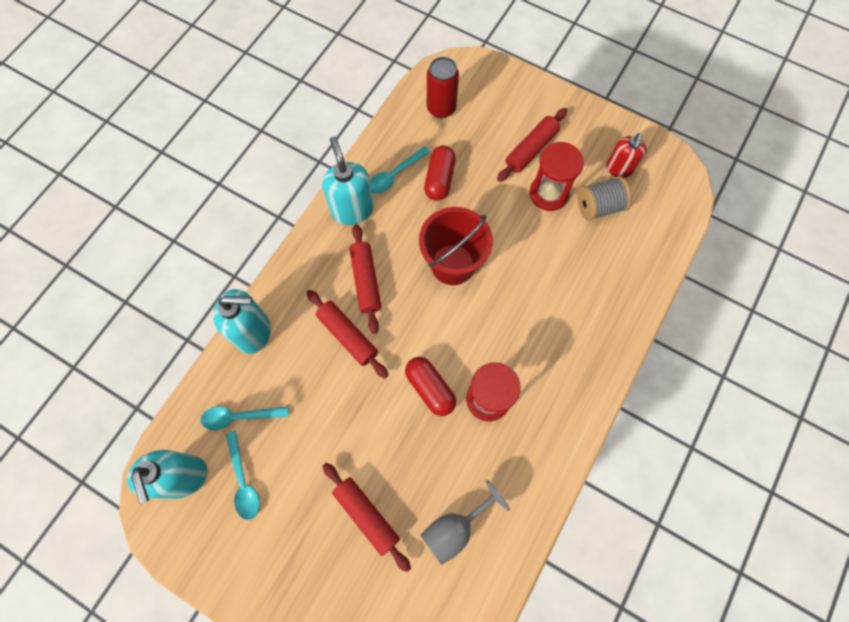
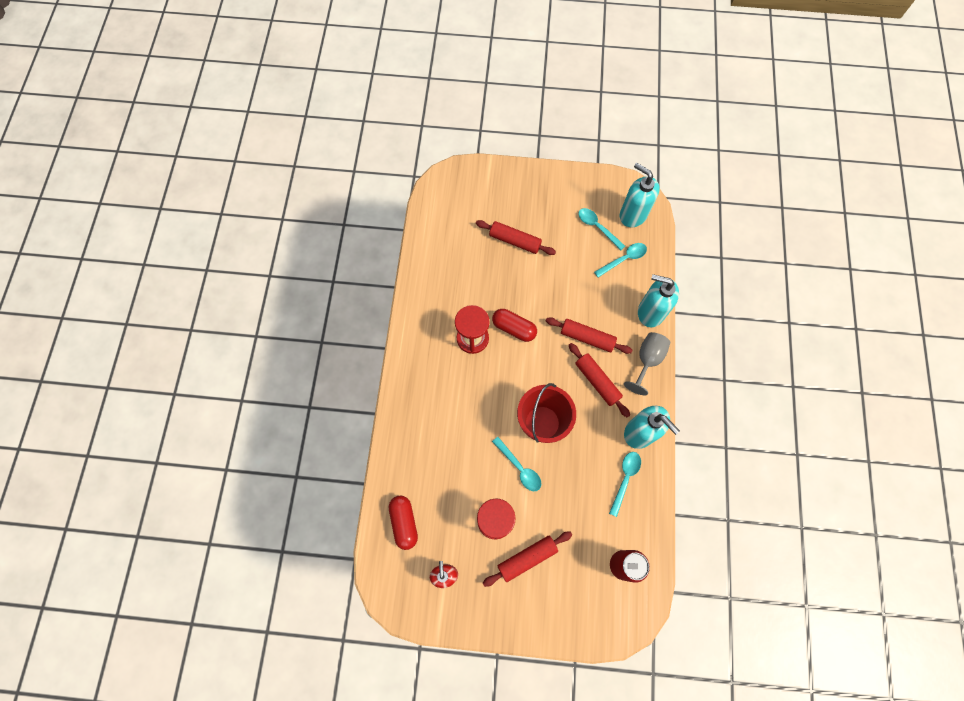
camera: 155 degrees right, 0 degrees up
(253, 332) = (650, 312): turquoise soap dispenser -> turquoise soap dispenser turned 45 degrees clockwise
(439, 179) = (588, 492): red capsule -> red capsule (404, 522)
(455, 528) = (459, 256): grey goblet -> grey goblet (647, 360)
(499, 230) = (519, 468): none -> turquoise spoon
(531, 149) = (527, 558): red rolling pin -> red rolling pin turned 45 degrees clockwise
(599, 206) = (449, 527): grey spool -> none

